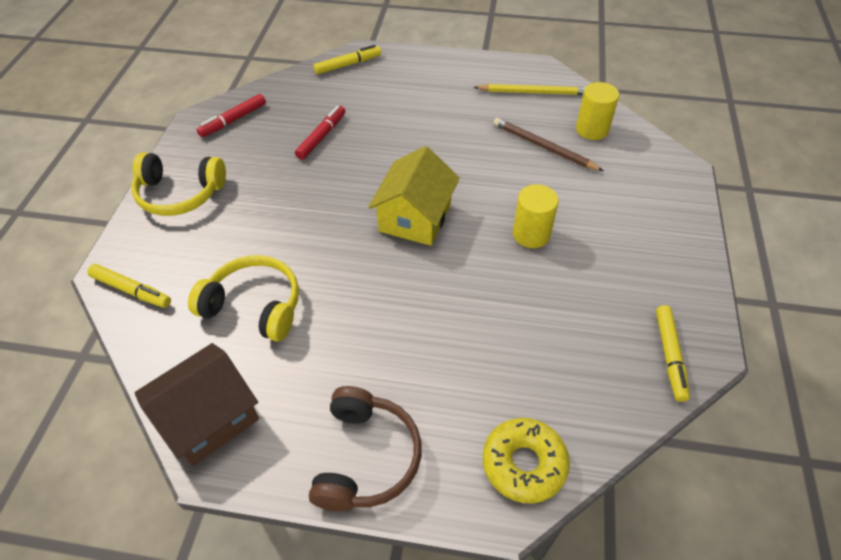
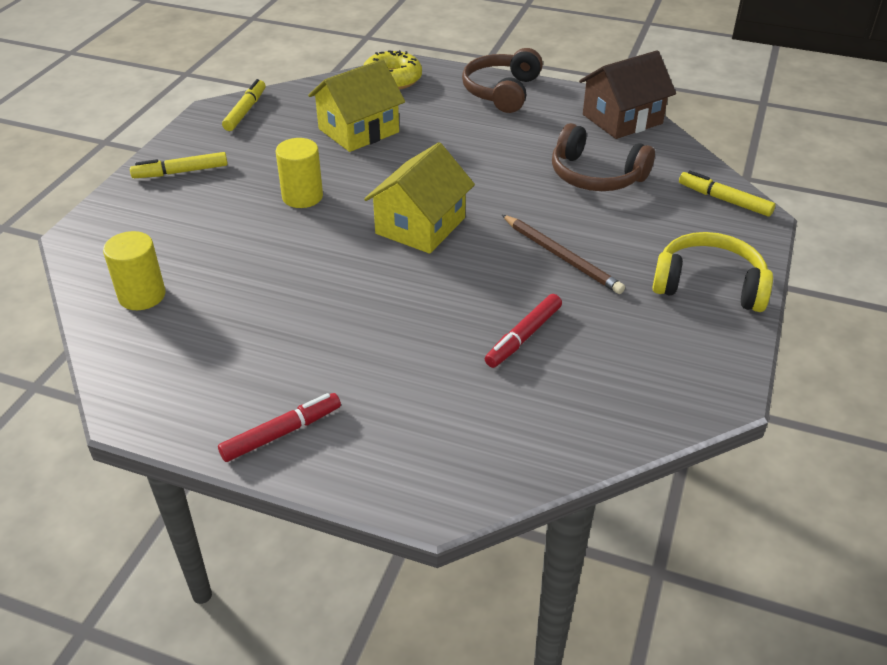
camera: 170 degrees left, 10 degrees down
(233, 120) = (663, 383): red marker -> red marker (282, 433)
(254, 306) = (596, 175): yellow headphones -> brown headphones
(348, 65) = (467, 472): yellow marker -> yellow marker (181, 172)
(521, 340) = (358, 130): none -> yellow house
(533, 92) = (177, 365): yellow pencil -> none
(543, 147) = (224, 282): brown pencil -> brown pencil (562, 256)

